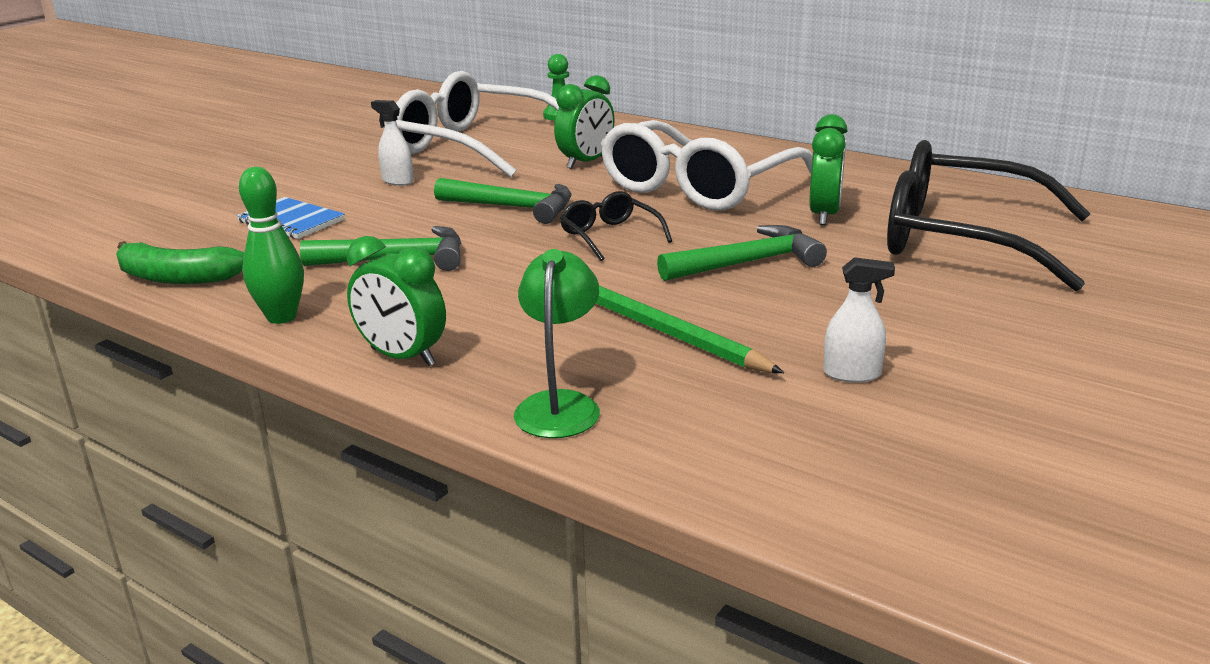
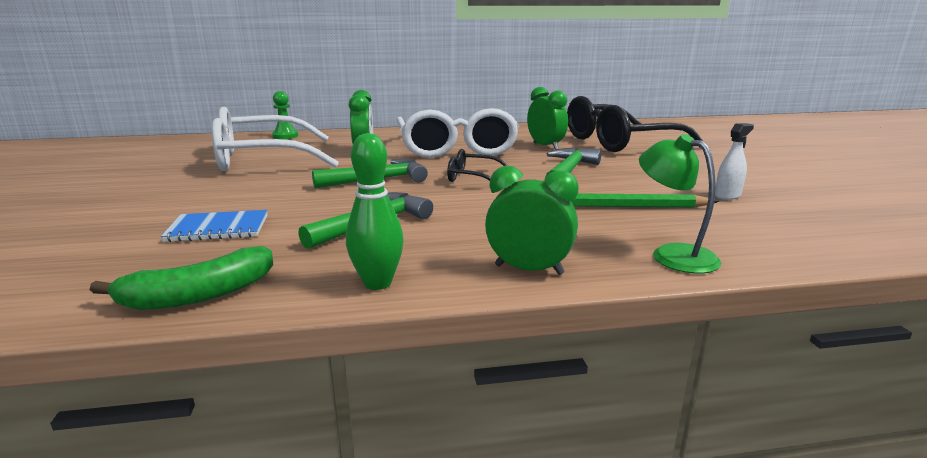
camera: 45 degrees left, 5 degrees down
(397, 181) = (252, 186): white spray bottle -> none
(402, 357) = (529, 269): green clock -> green clock turned 150 degrees counterclockwise

